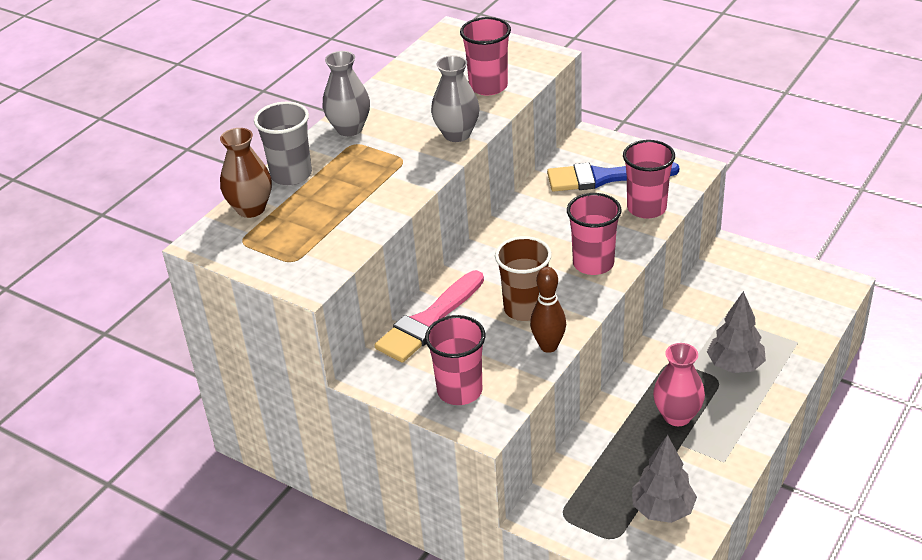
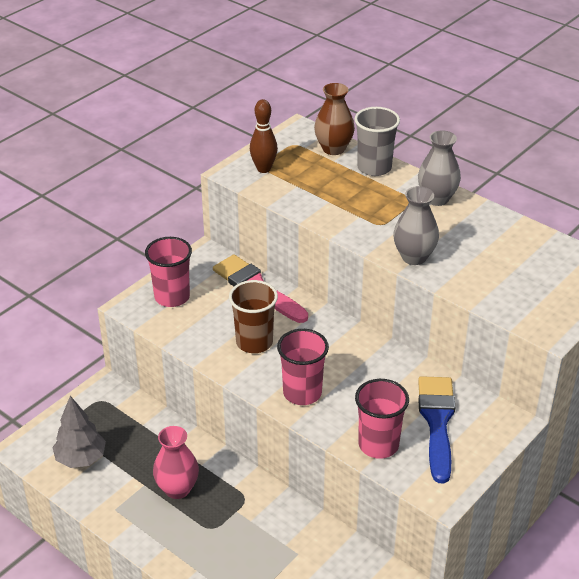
camera: 95 degrees right, 0 degrees up
(488, 86) = (495, 284): pink cup -> none
(548, 346) = (203, 350): brown bowling pin -> brown bowling pin (263, 169)
(735, 365) = (226, 545): grey tree -> none

